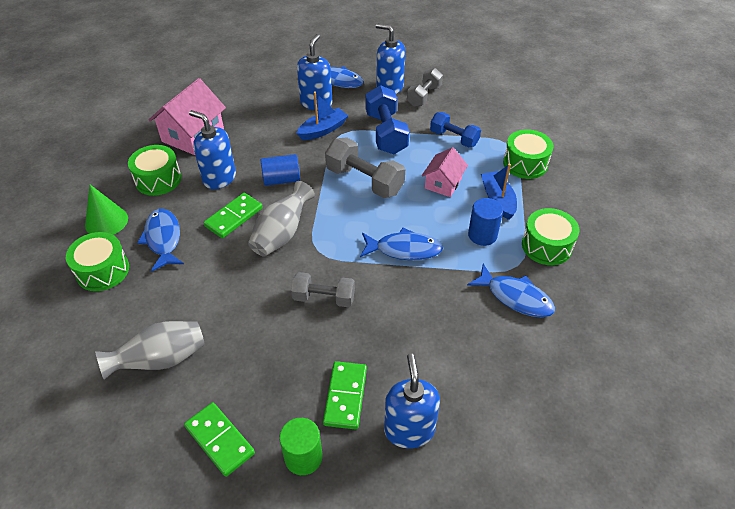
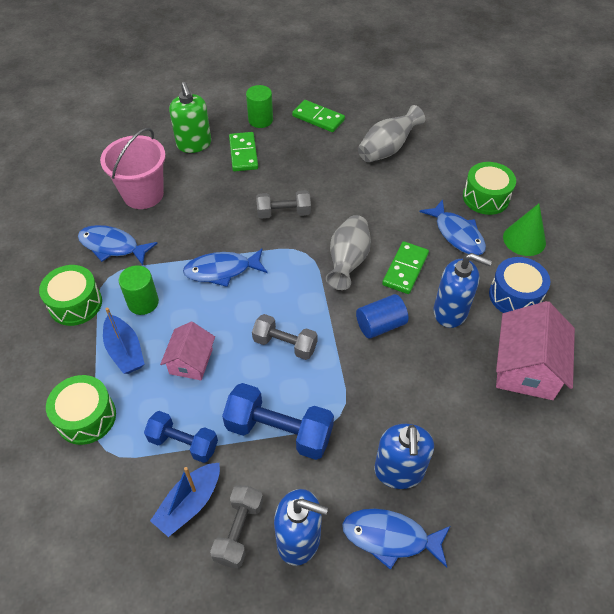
camera: 165 degrees right, 5 degrees up
(158, 179) = (515, 296): green drum -> blue drum
(323, 130) = (366, 416): blue boat -> blue boat (189, 503)
(364, 181) = (285, 344): grey dumbbell -> grey dumbbell, size x0.65
(386, 133) = (279, 431): blue dumbbell -> blue dumbbell turned 45 degrees counterclockwise
(409, 430) = (194, 144): blue soap dispenser -> green soap dispenser
(482, 235) = (143, 302): blue cylinder -> green cylinder
(482, 358) = (143, 194): none -> pink bucket

